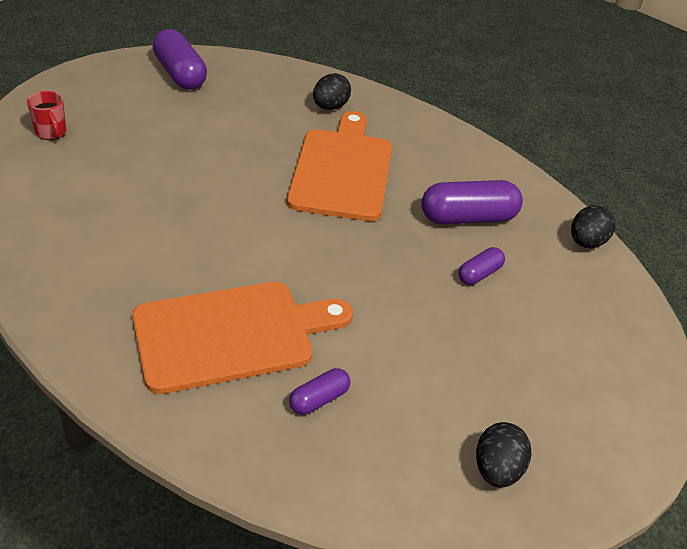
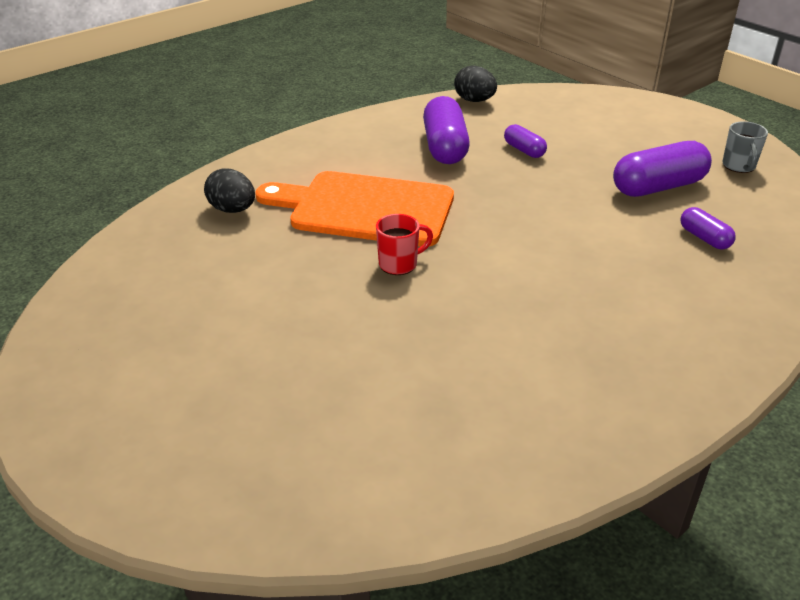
camera: 80 degrees left, 5 degrees down
(51, 133) = (247, 464): red mug -> red mug (399, 264)
(180, 74) = (108, 332): purple capsule -> purple capsule (658, 187)
(231, 334) = (641, 285): orange cutting board -> none
(497, 470) = (739, 166): black egg -> grey mug

